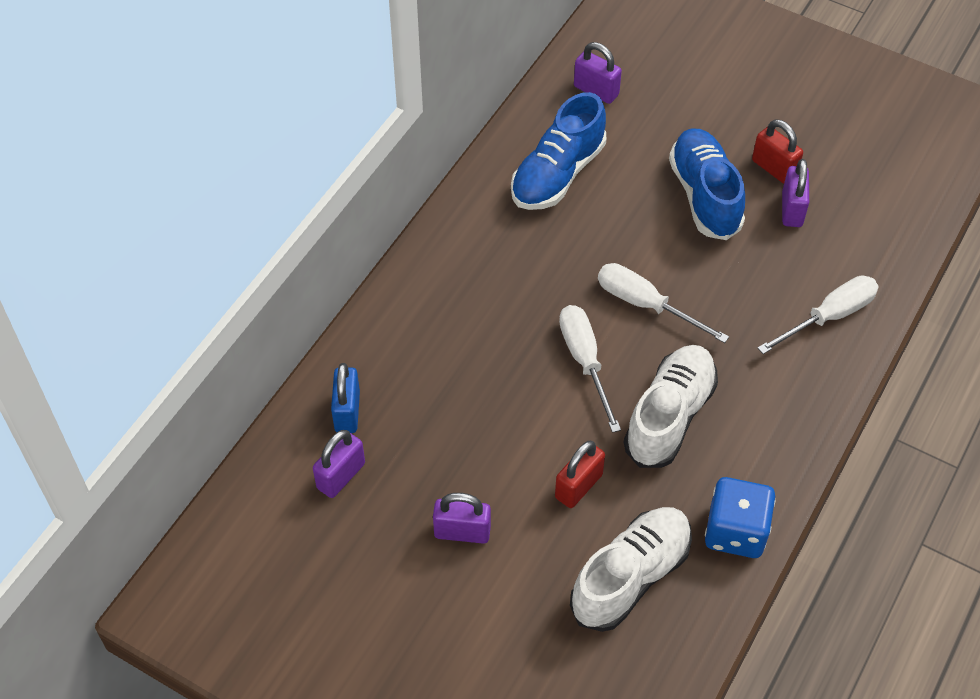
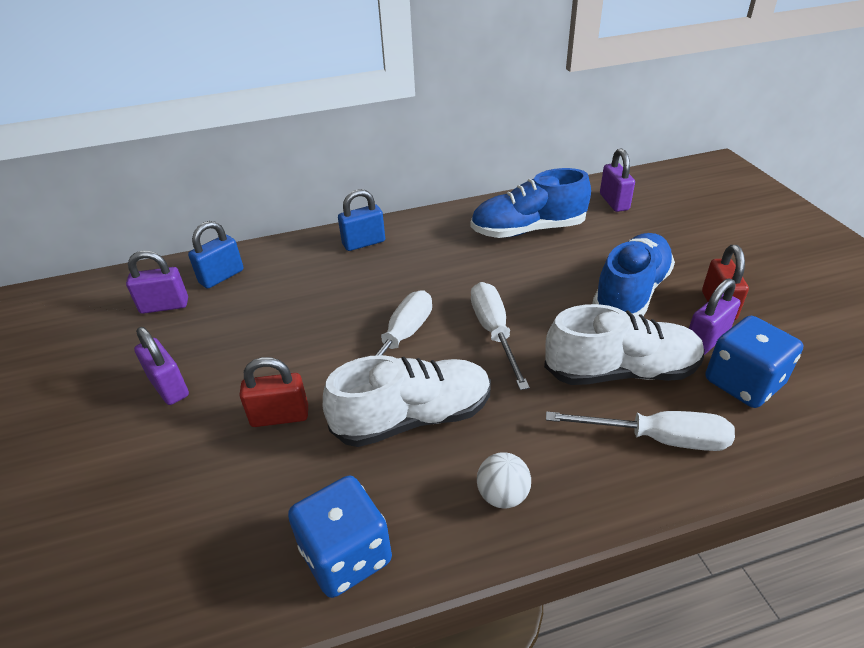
camera: 45 degrees right, 15 degrees down
(429, 285) = (364, 243): none -> blue padlock
(630, 577) = (216, 516): white shoe -> white shoe (620, 371)
(780, 425) = (502, 495): none -> white ball
(842, 233) = (743, 383): none -> blue dice

